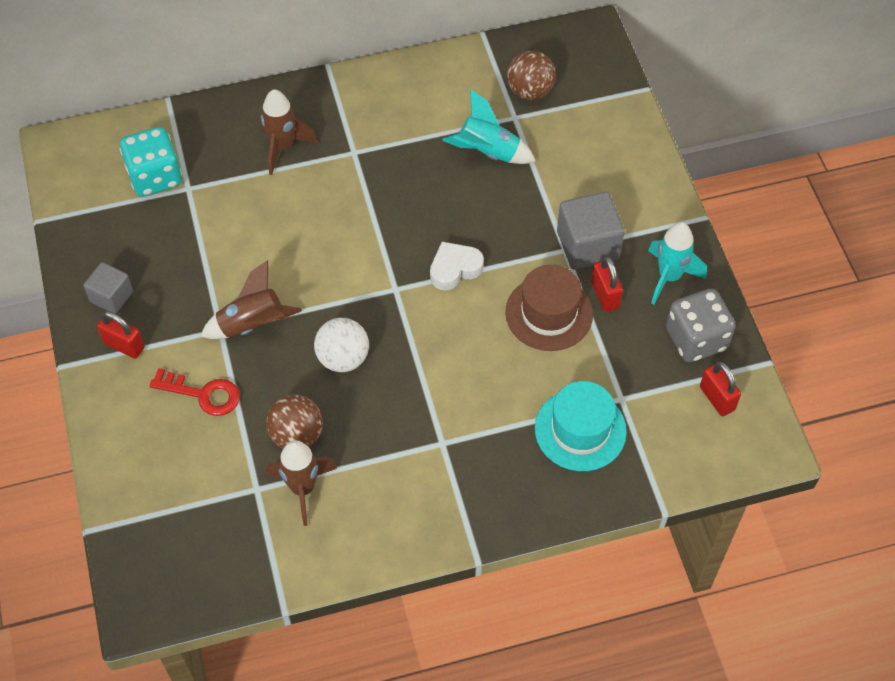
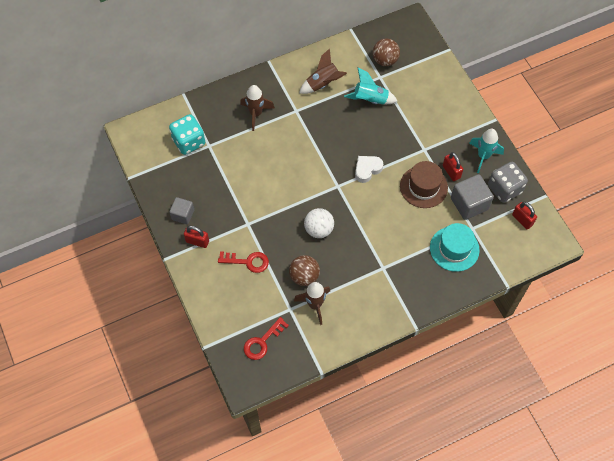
camera: 10 degrees left, 5 degrees up
(192, 538) = (262, 342): none -> red key
(252, 324) = (264, 218): brown rocket -> brown rocket (323, 84)
(587, 245) = (436, 145): grey cube -> grey cube (469, 204)

